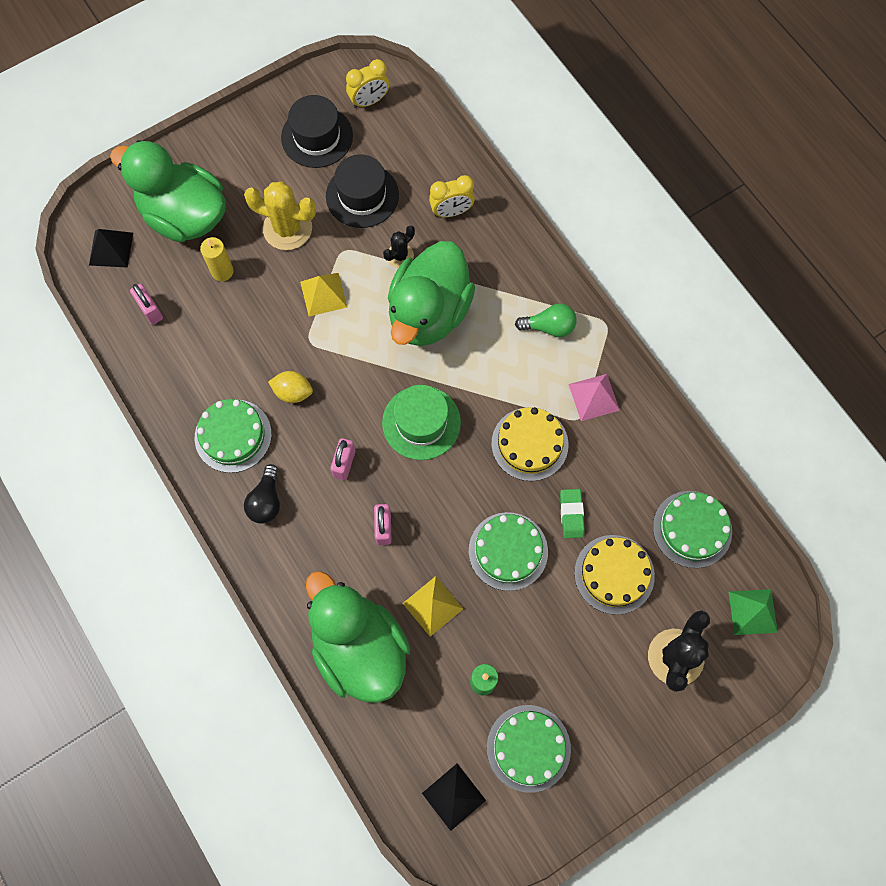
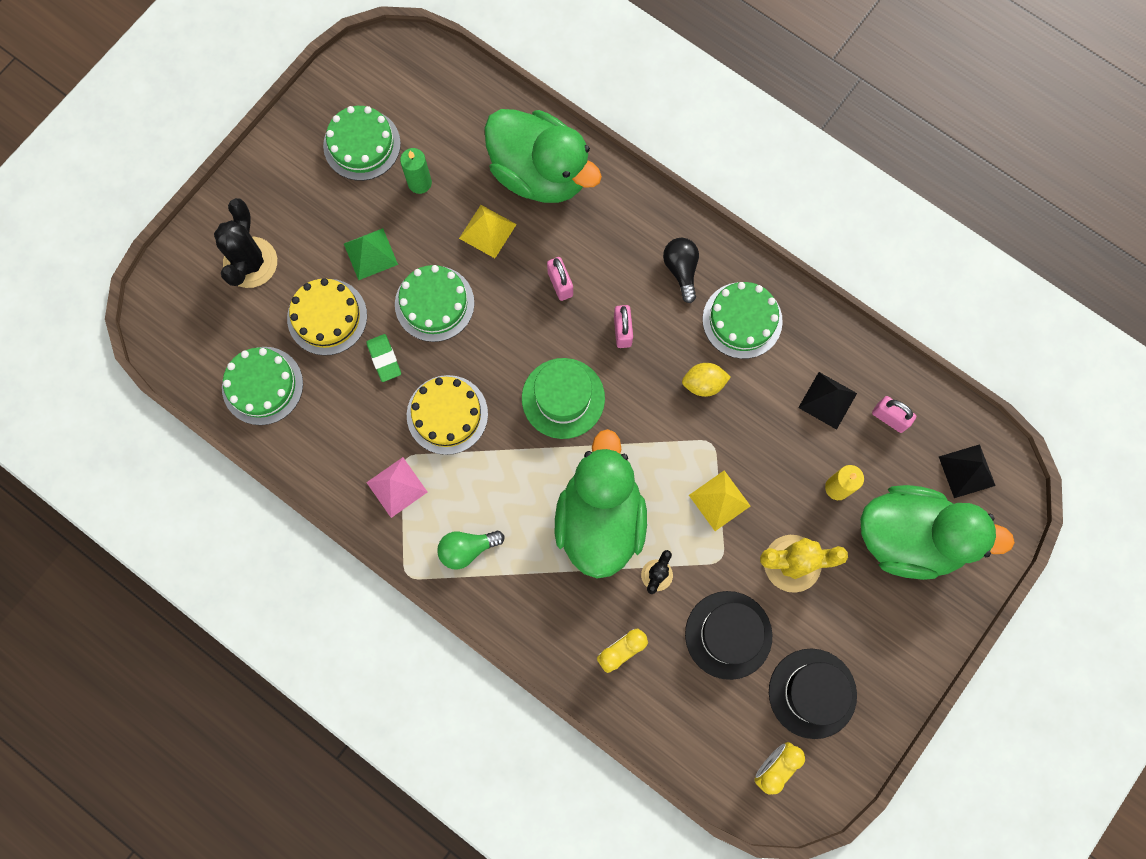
camera: 160 degrees right, 5 degrees up
(453, 796) = (414, 87): black pyramid -> black pyramid (827, 400)
(752, 612) = (187, 327): green pyramid -> green pyramid (370, 254)

